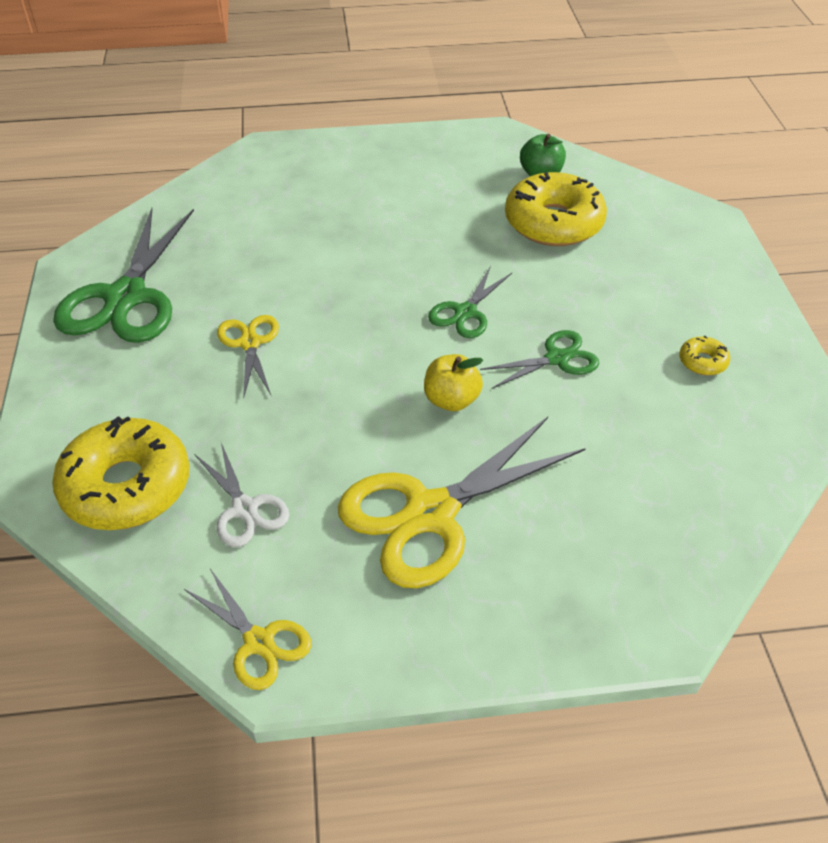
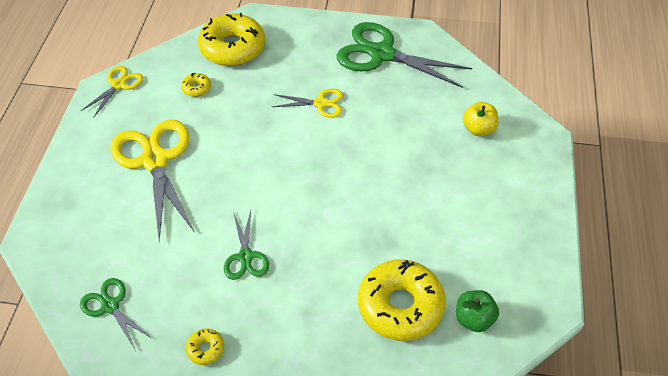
camera: 105 degrees right, 5 degrees up
(245, 509) = (196, 88): white scissors -> yellow donut
(259, 642) = (119, 85): yellow scissors -> yellow scissors turned 150 degrees clockwise
(451, 400) = (233, 189): yellow apple -> yellow apple (478, 129)
(465, 312) = (310, 217): green scissors -> green scissors (110, 306)

